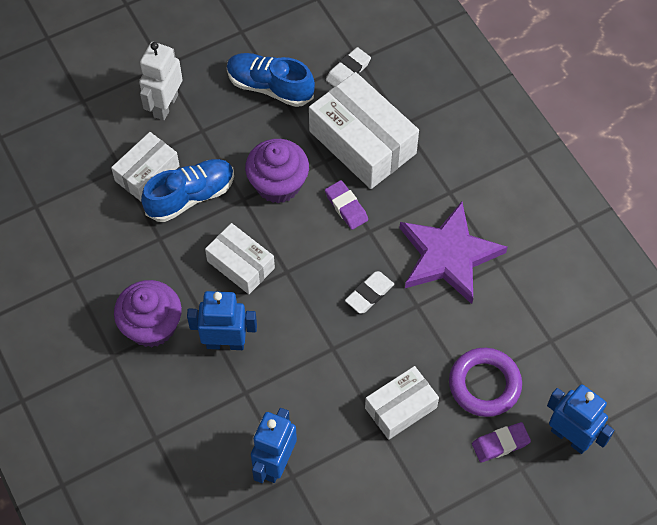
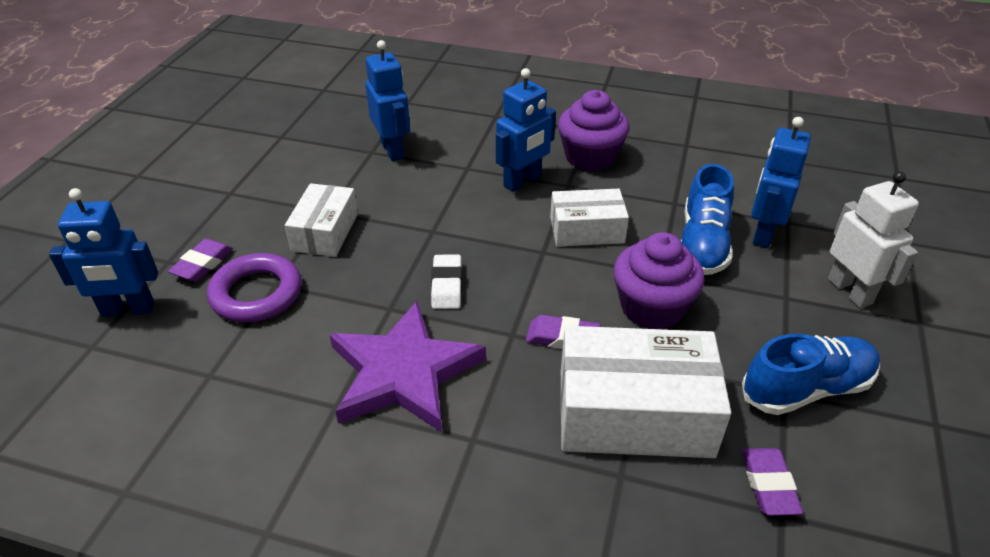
camera: 135 degrees right, 20 degrees down
(147, 173) = (763, 233): white box -> blue robot
(348, 71) = (768, 485): white eraser -> purple eraser

